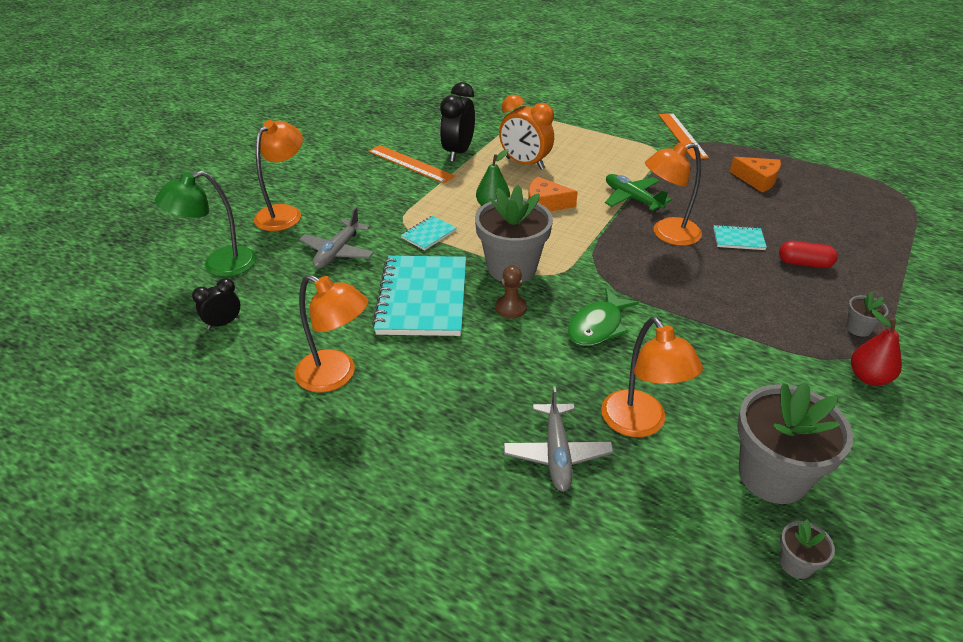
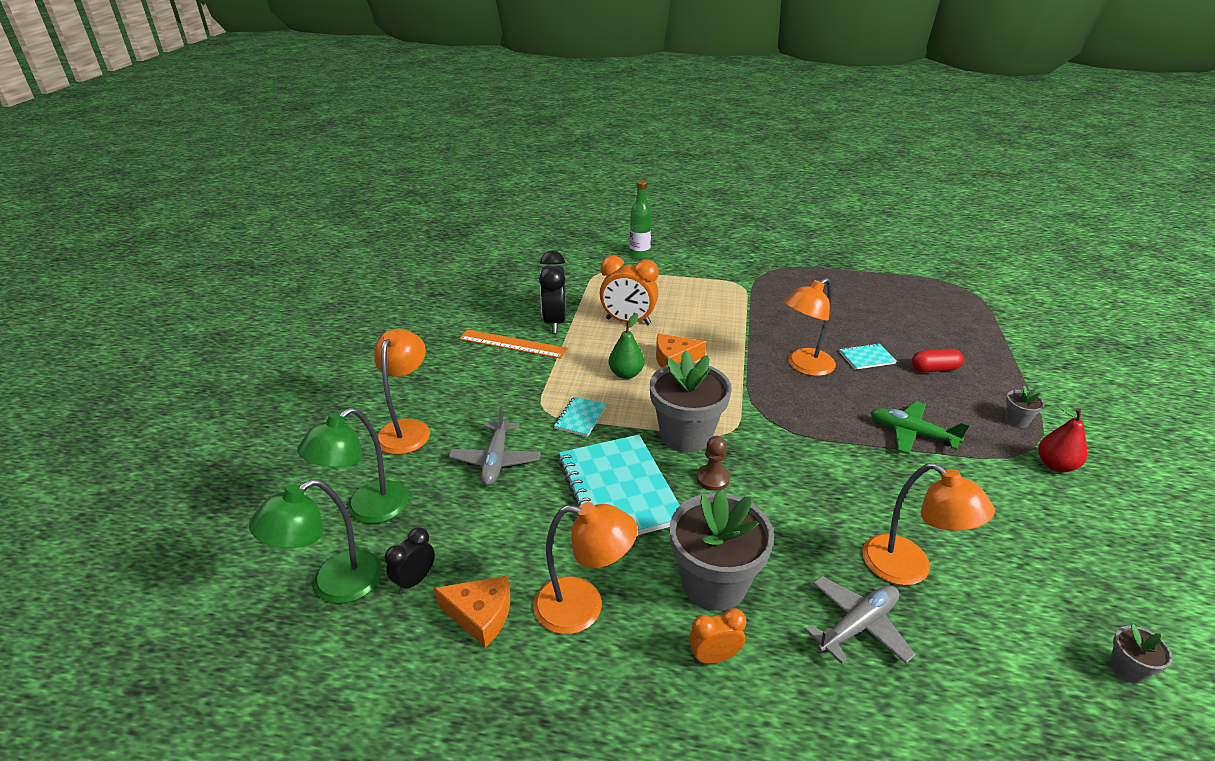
camera: 20 degrees left, 5 degrees down
(165, 311) = (334, 585): none -> green lamp
(415, 440) = (714, 657): none -> orange clock
(557, 454) = (857, 625): grey plane -> grey plane turned 105 degrees counterclockwise
(576, 108) = (639, 255): none -> green bottle
(598, 326) = (805, 476): green fish -> none
(632, 199) = (750, 337): green plane -> green plane (911, 434)
(682, 135) = (753, 266): orange ruler -> none
(757, 180) = (844, 297): orange cheese -> orange cheese (480, 615)
(772, 476) = (1049, 586): grey flower pot -> grey flower pot (714, 583)

